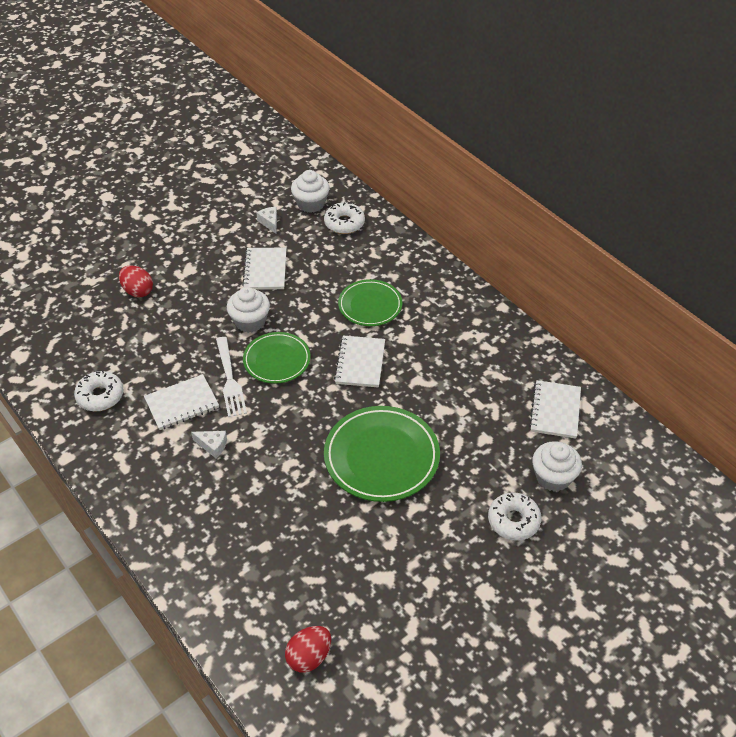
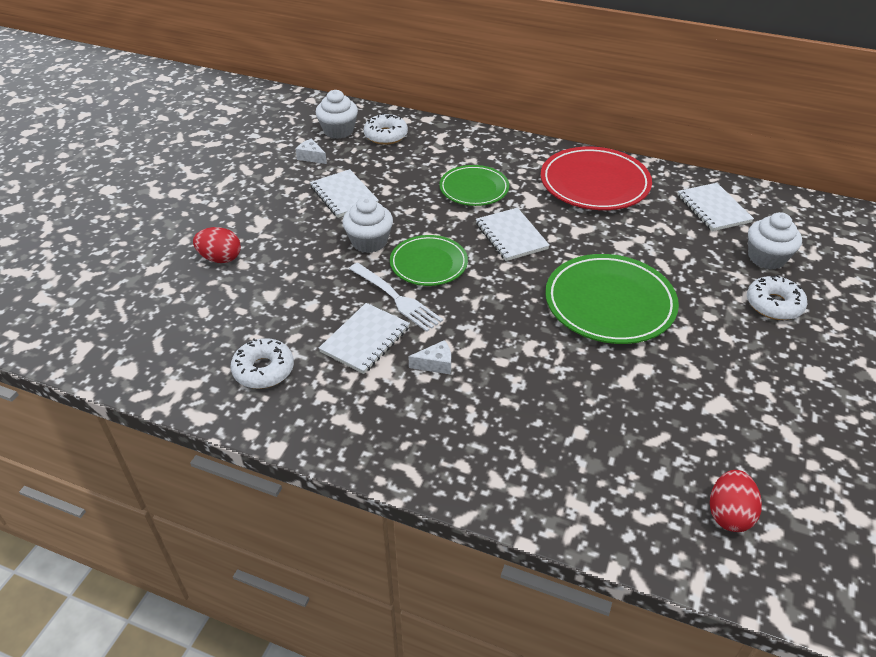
camera: 30 degrees left, 5 degrees down
(475, 342) = (594, 183): none -> red plate

